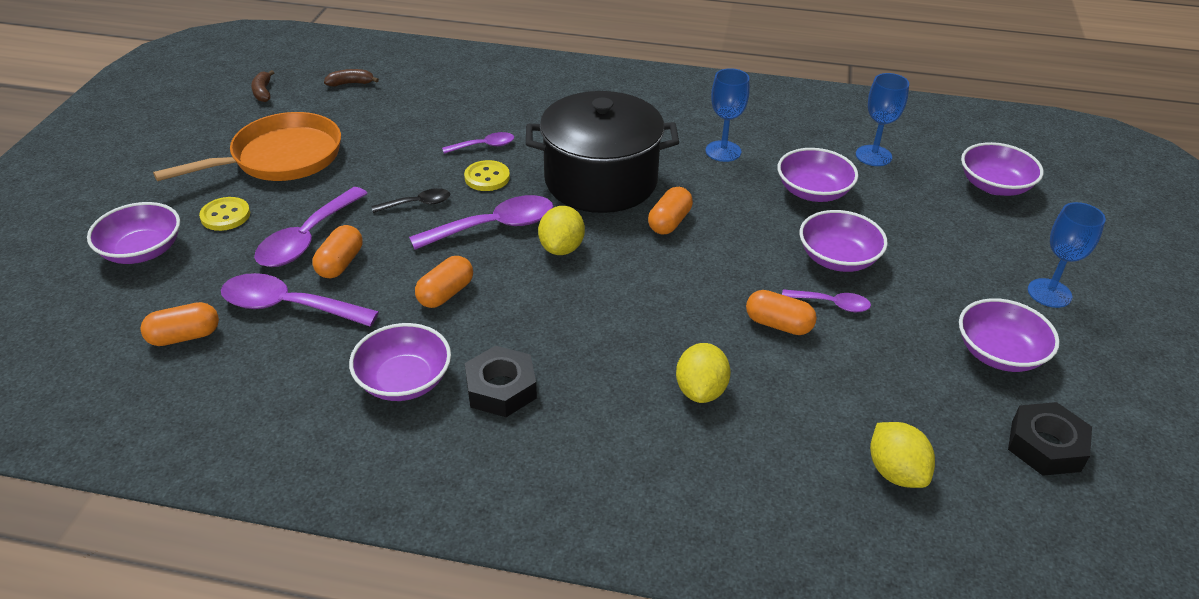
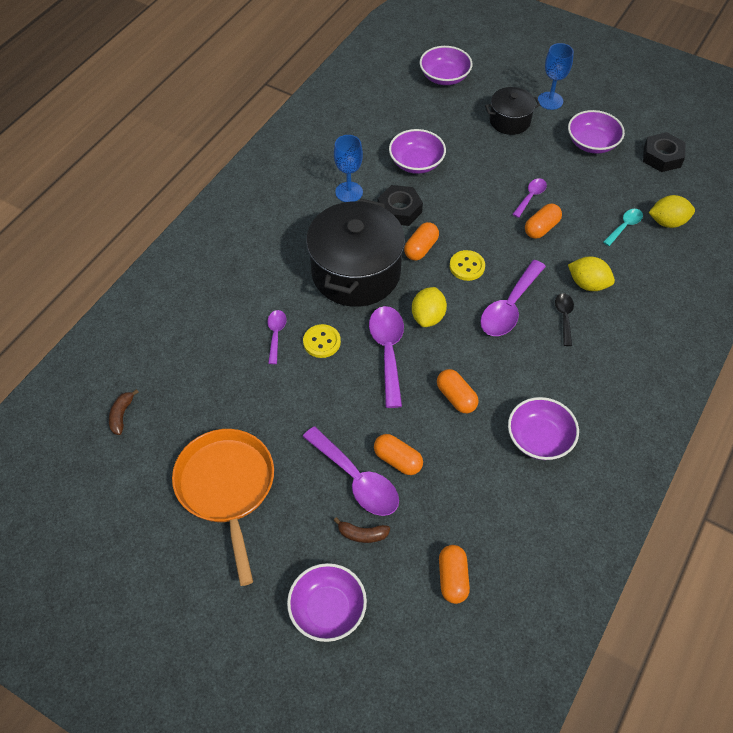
camera: 70 degrees left, 15 degrees up
(225, 215) = (300, 539): yellow button -> yellow button (467, 266)
(263, 92) = (99, 492): brown banana -> brown banana (362, 534)
(289, 306) = (439, 501): purple spoon -> purple spoon (509, 307)
(417, 204) = (339, 395): black spoon -> black spoon (564, 317)
(501, 388) = (561, 385): black nut -> black nut (399, 210)
(561, 248) = (428, 317): yellow lemon -> yellow lemon turned 75 degrees clockwise
(669, 222) = (421, 248): orange capsule -> orange capsule turned 75 degrees clockwise
(838, 258) = (489, 177): purple bowl -> none
(846, 417) = (624, 226): none -> turquoise spoon
(873, 156) = (388, 118): blue goblet -> none
(966, 259) = (509, 121): none -> black pot

